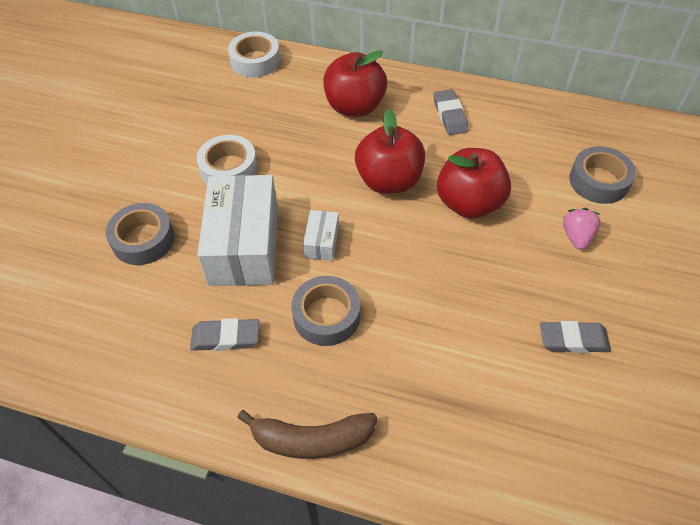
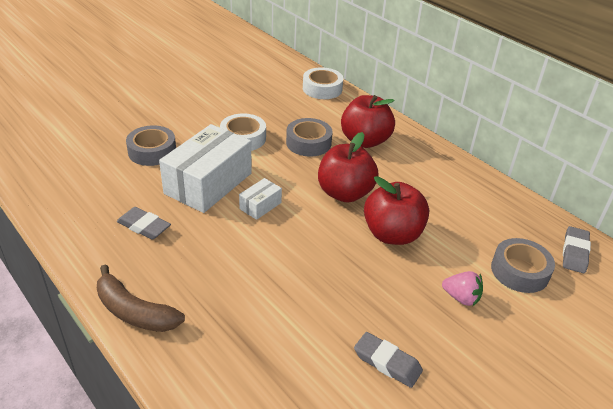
camera: 30 degrees right, 15 degrees down
(326, 316) = (219, 248): grey tape -> grey tape (308, 143)
(450, 115) = (433, 175): grey eraser -> grey eraser (575, 252)
(576, 237) = (461, 298): pink strawberry -> pink strawberry turned 75 degrees clockwise

